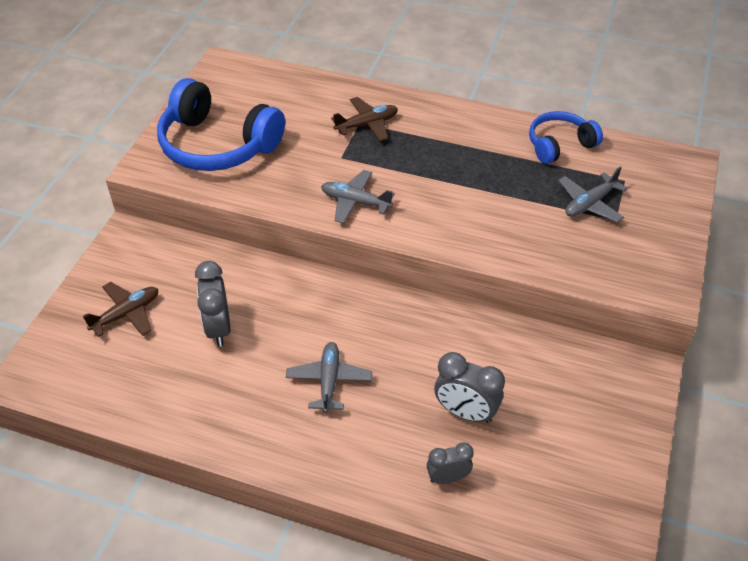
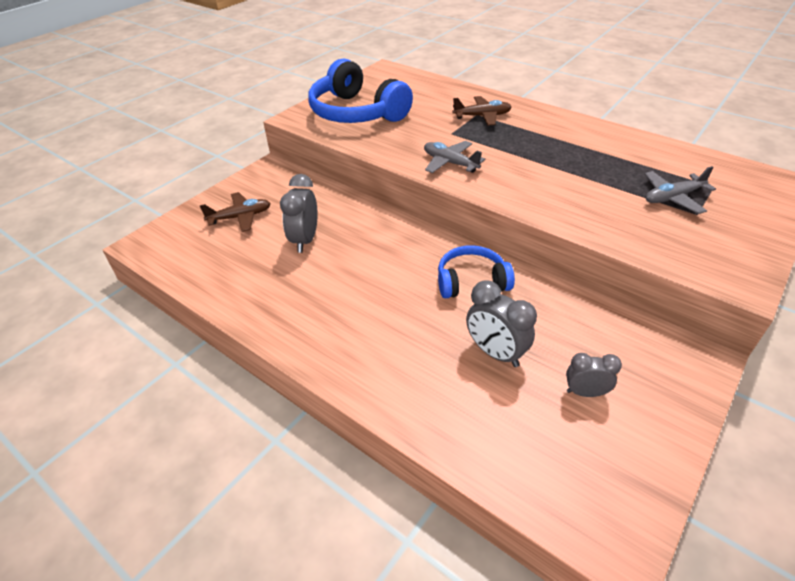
camera: 20 degrees right, 5 degrees down
(329, 381) = (378, 298): grey plane -> none
(448, 478) = (456, 406): grey clock -> grey clock (585, 392)
(559, 145) = (653, 152): blue headphones -> blue headphones (471, 281)

